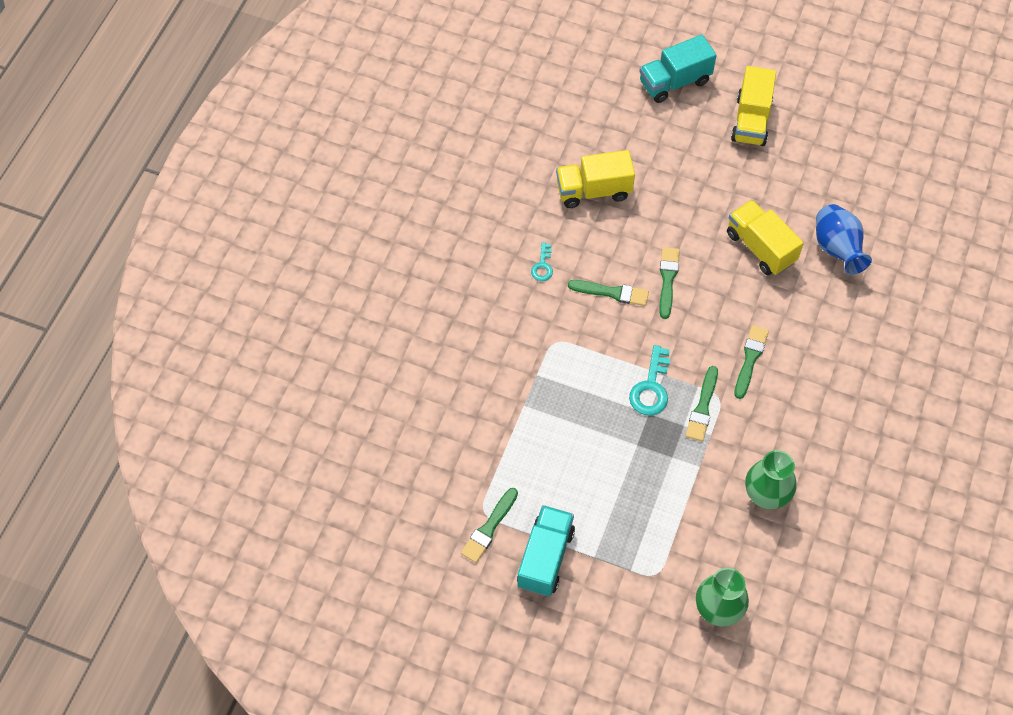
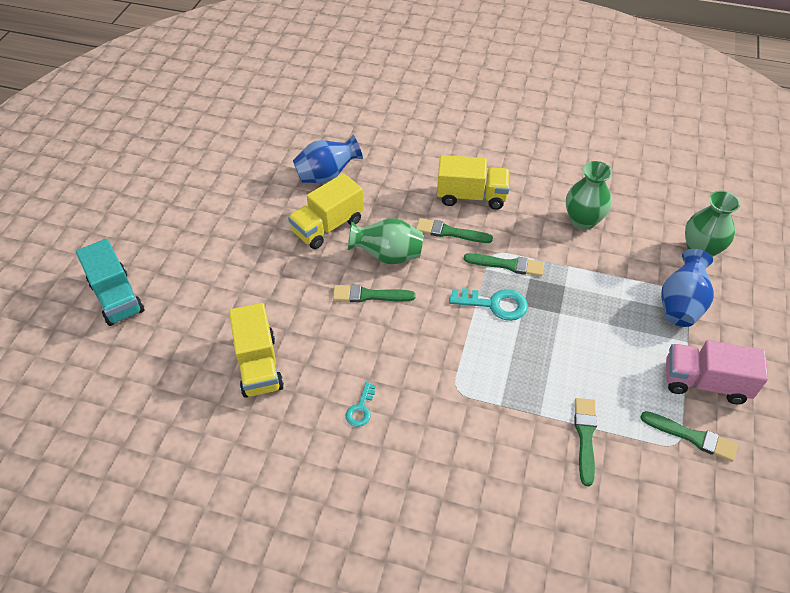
camera: 95 degrees left, 10 degrees down
(542, 266) = (361, 409): turquoise key -> turquoise key turned 105 degrees clockwise
(545, 558) = (704, 382): turquoise truck -> pink truck
(612, 293) = (389, 341): green brush -> green brush (585, 437)
(642, 565) = (680, 304): none -> blue vase
(718, 298) = (387, 256): none -> green vase
(751, 120) = (176, 234): yellow truck -> yellow truck (471, 196)

